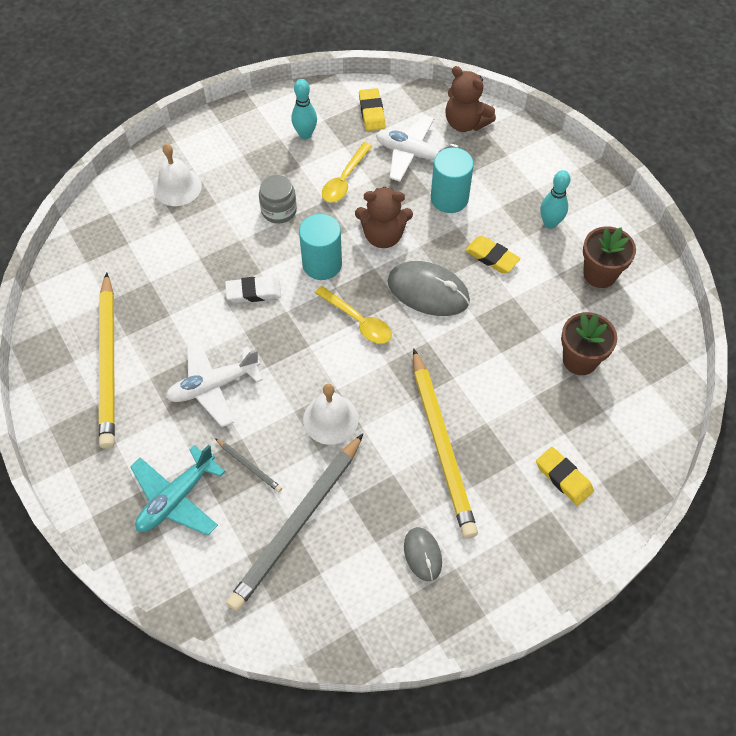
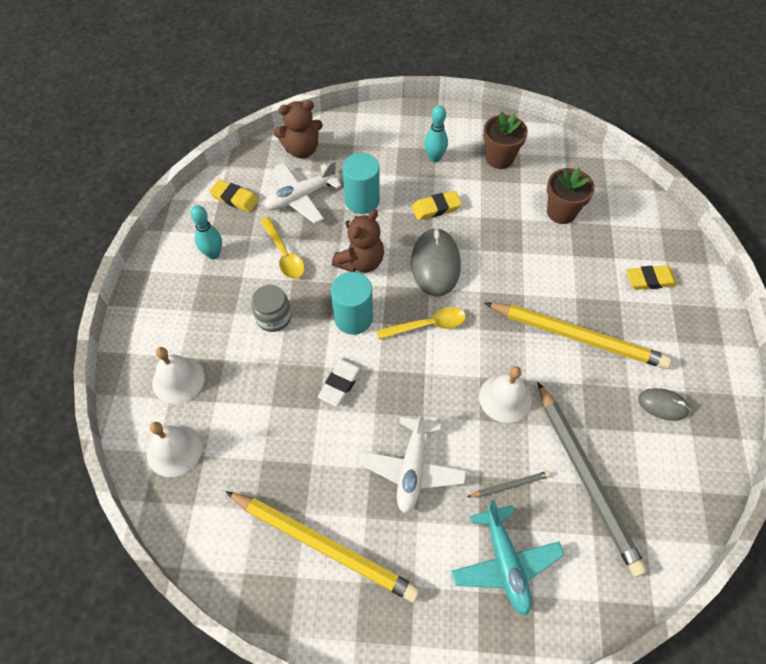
camera: 55 degrees left, 0 degrees up
(119, 222) = (174, 450): none -> white bell
(428, 291) = (435, 264): grey mouse -> grey mouse turned 60 degrees counterclockwise

